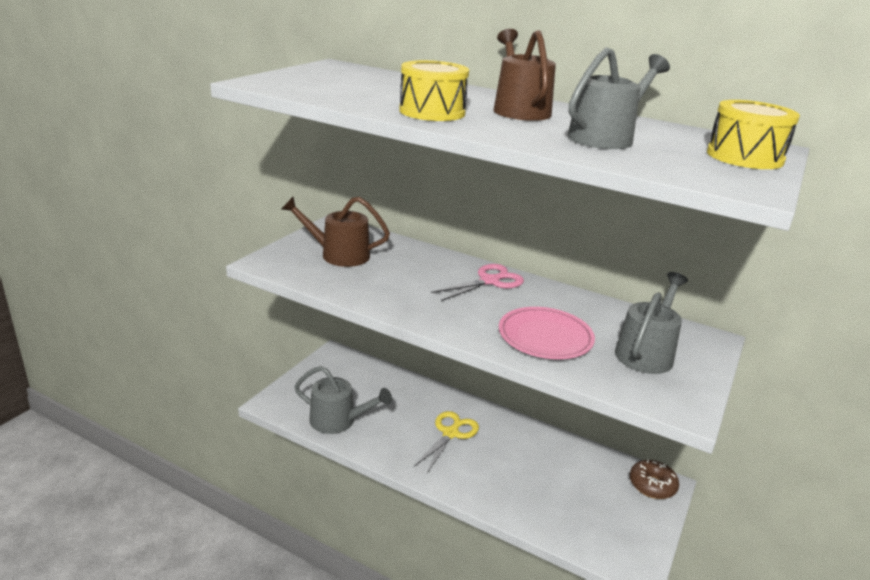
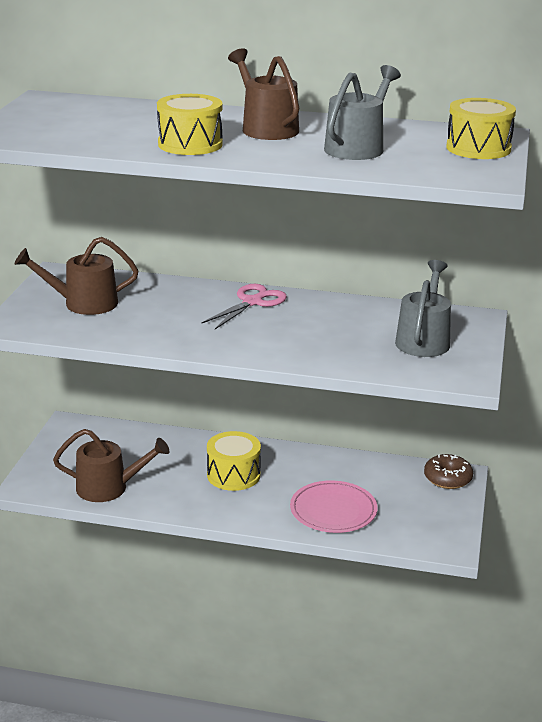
camera: 15 degrees left, 0 degrees up
(338, 421) = (108, 488): grey watering can -> brown watering can
(450, 433) = (233, 475): yellow scissors -> yellow drum
(545, 337) = (328, 343): pink plate -> pink plate (333, 511)

